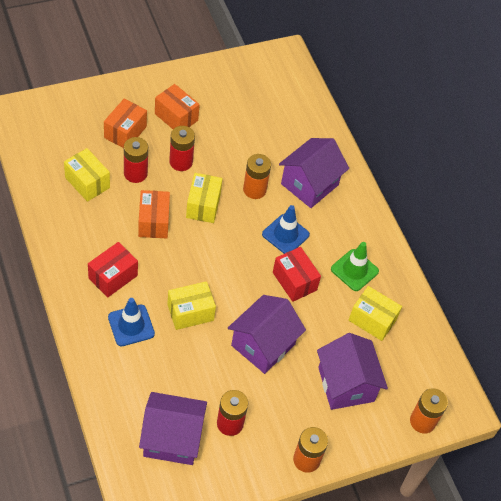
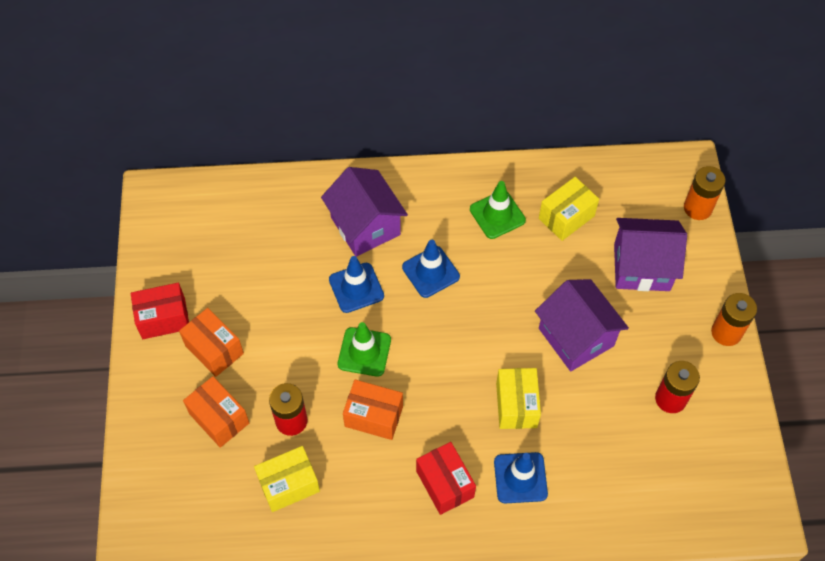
camera: 65 degrees left, 5 degrees up
(172, 438) = (680, 466): purple house -> none
(176, 117) = (214, 349): orange box -> orange box turned 75 degrees clockwise
(181, 162) = (289, 361): red battery -> none
(203, 205) = (364, 352): yellow box -> green traffic cone
(254, 189) = (356, 288): orange battery -> blue traffic cone
(294, 281) = (498, 280): red box -> red box (163, 318)

